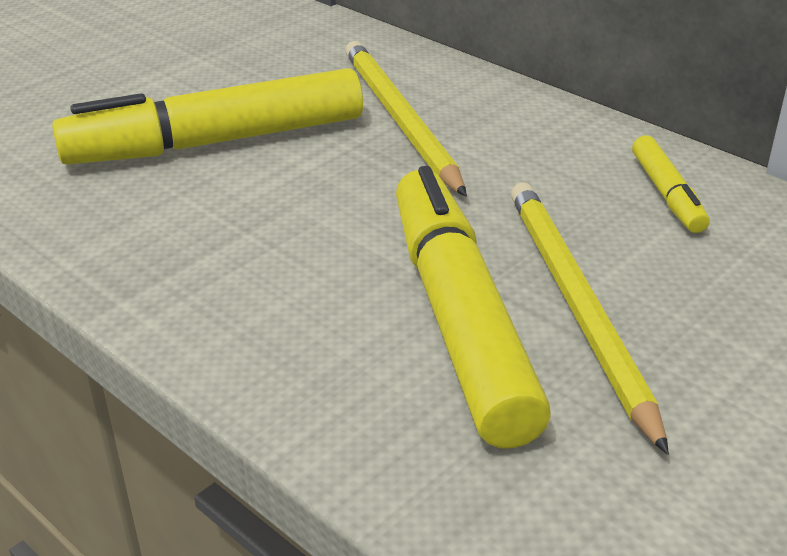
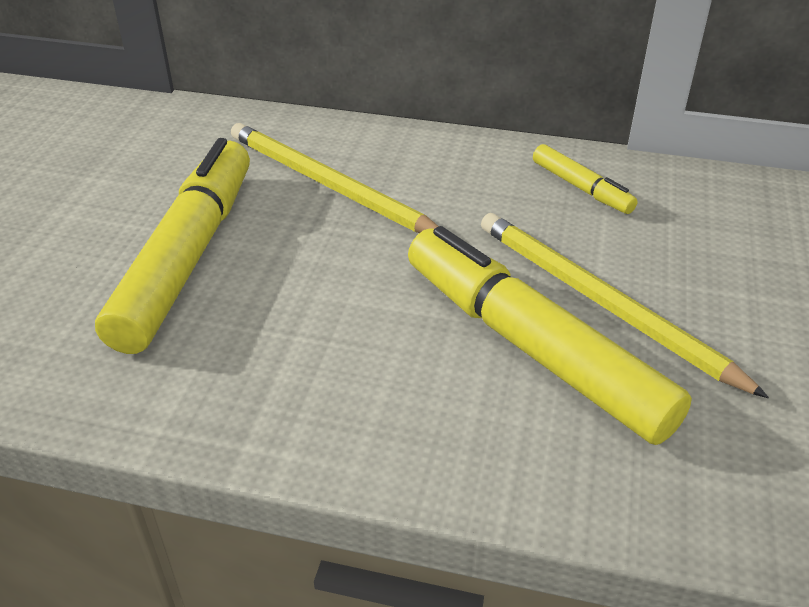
camera: 30 degrees left, 5 degrees up
(216, 142) = (188, 257): yellow marker -> yellow marker turned 150 degrees clockwise

